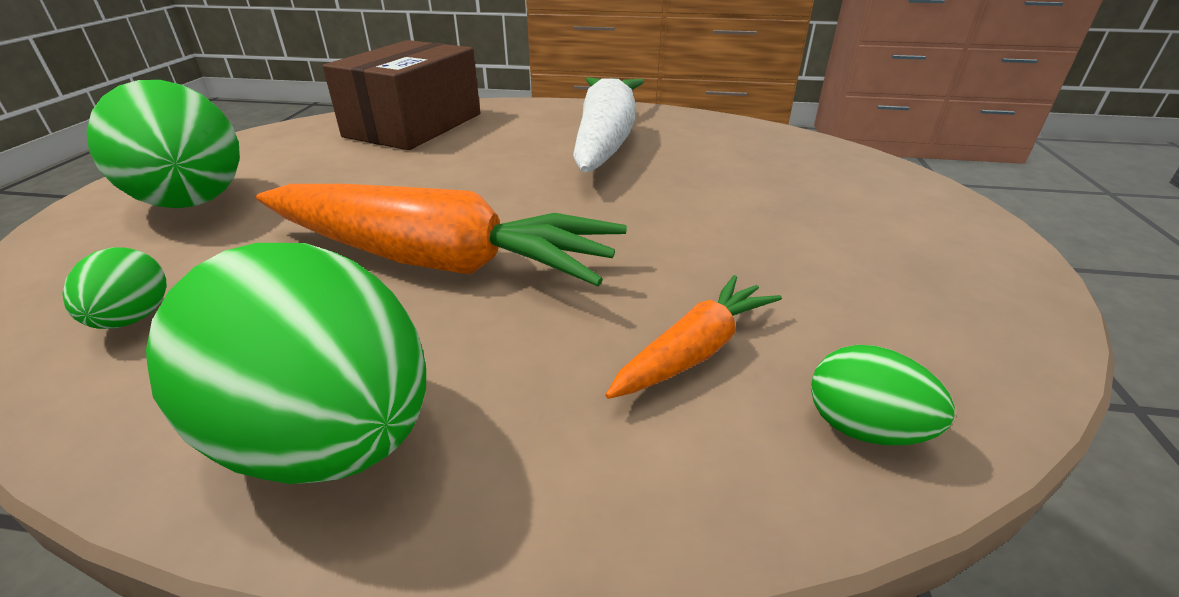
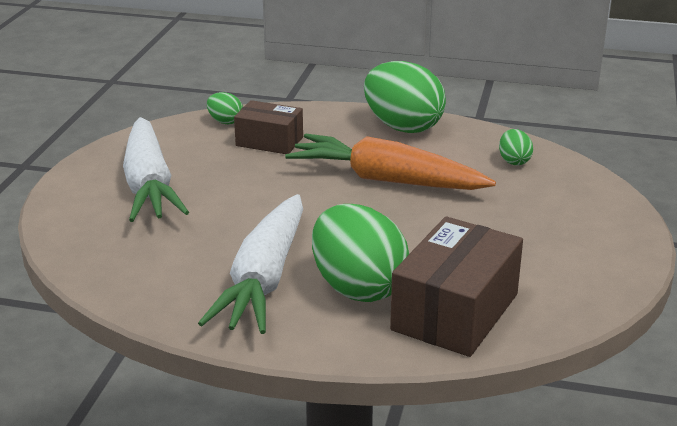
camera: 175 degrees left, 5 degrees down
(194, 203) = (565, 223): green egg -> green egg (358, 288)
(694, 350) = (269, 141): orange carrot -> brown box
(848, 233) = (149, 185): none -> white carrot

